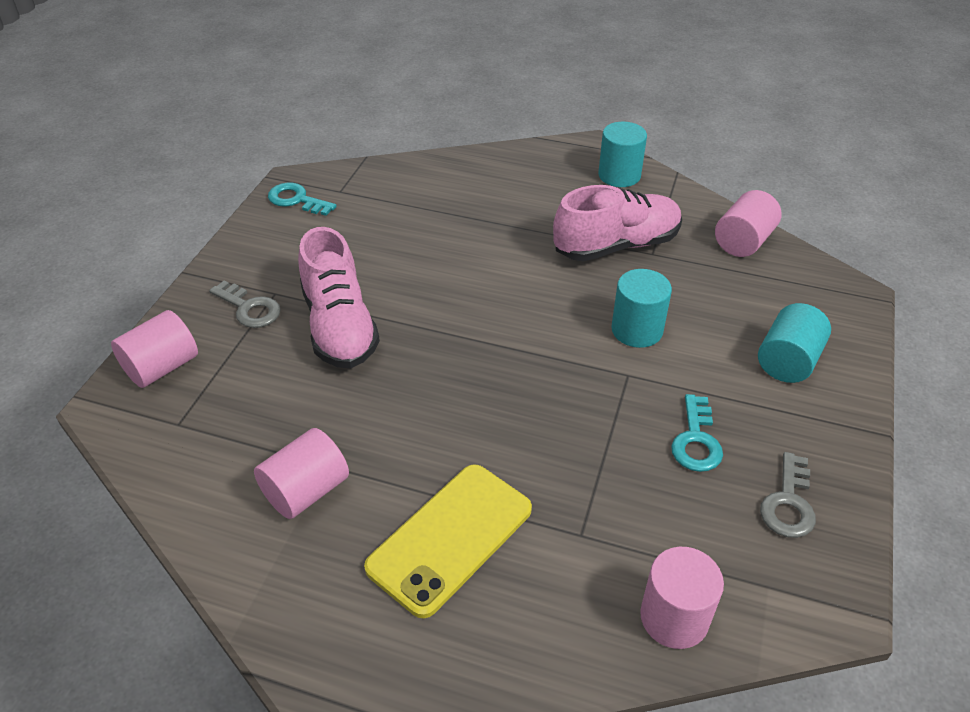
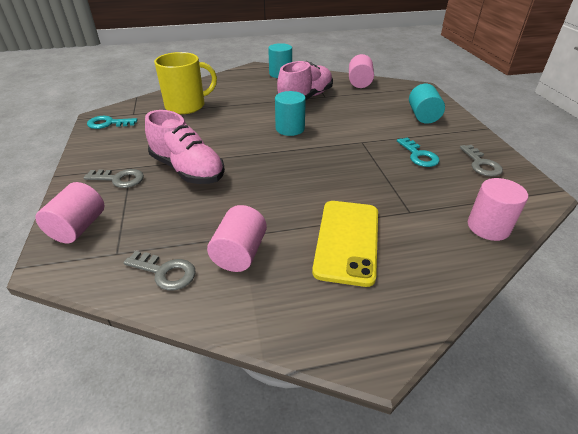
camera: 30 degrees left, 5 degrees down
(209, 476) = (165, 272): none -> grey key
(421, 200) = (186, 106): none -> yellow mug
(637, 330) = (348, 124): turquoise cylinder -> turquoise cylinder (290, 129)

